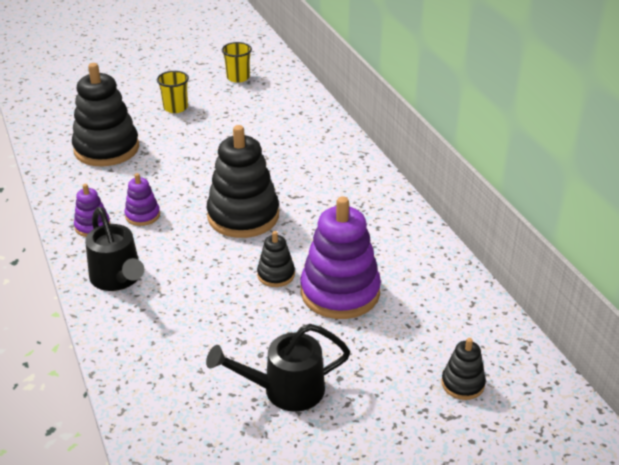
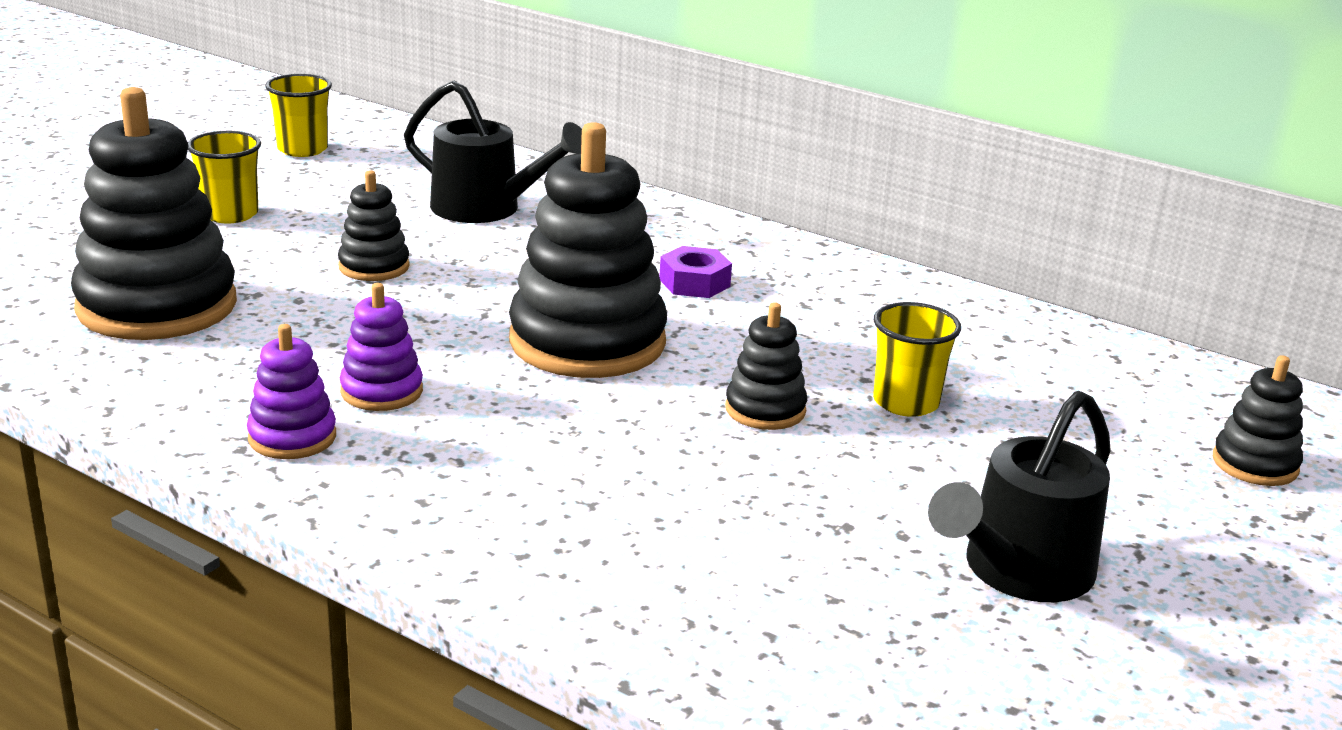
camera: 35 degrees left, 10 degrees down
(118, 279) = (468, 507): black watering can -> black watering can (488, 209)
(202, 151) = (374, 267): none -> black stacking toy
(322, 198) = (694, 283): none -> purple nut
(340, 292) = (905, 402): purple stacking toy -> yellow cup

